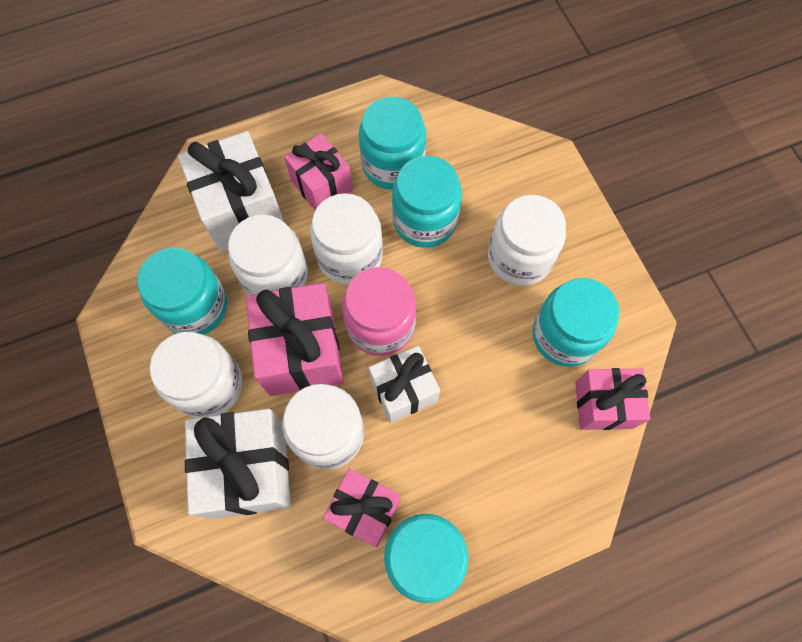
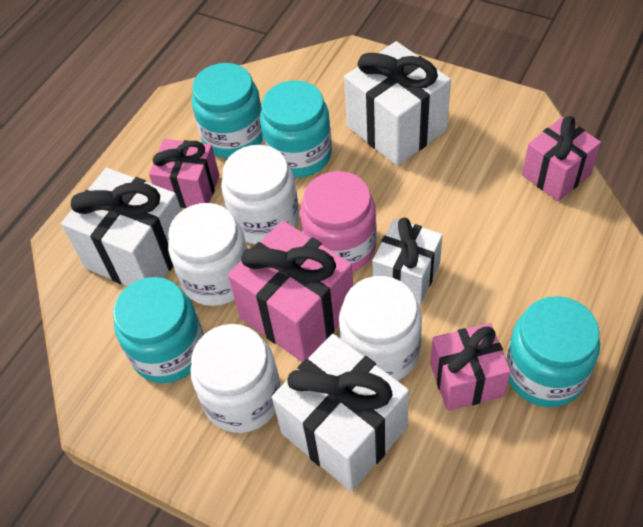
camera: 35 degrees left, 15 degrees down
(519, 257) = (396, 128): white jar -> white gift
(565, 335) = (482, 152): turquoise jar -> none

